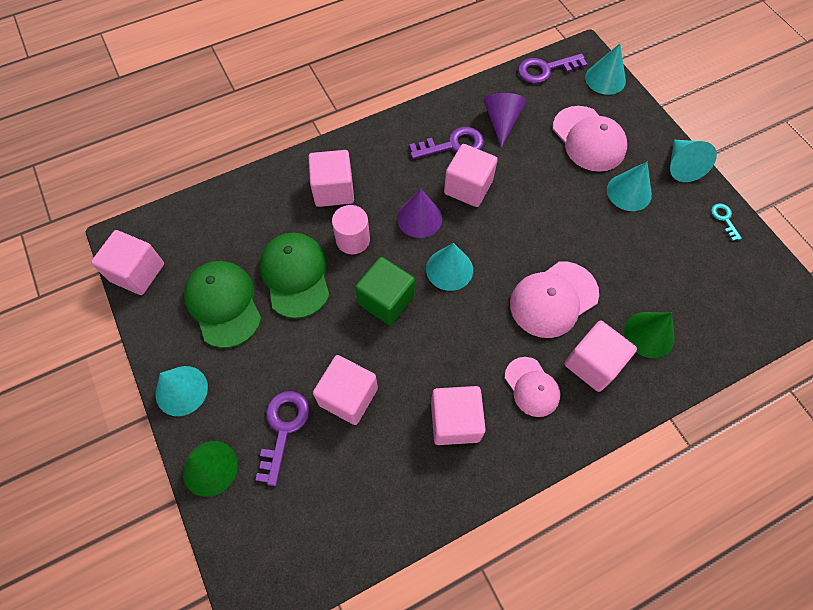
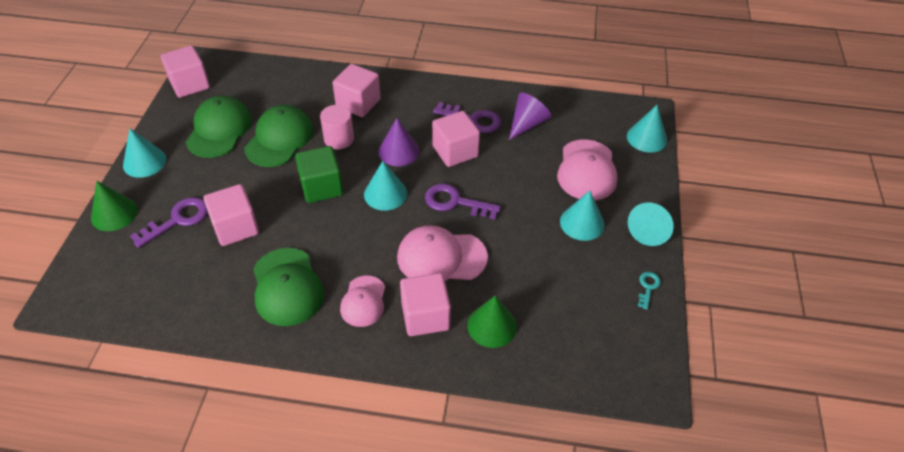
camera: 35 degrees right, 15 degrees down
(455, 421) = (287, 287): pink cube -> green cap
(545, 70) = (601, 108): purple key -> purple key (455, 202)

